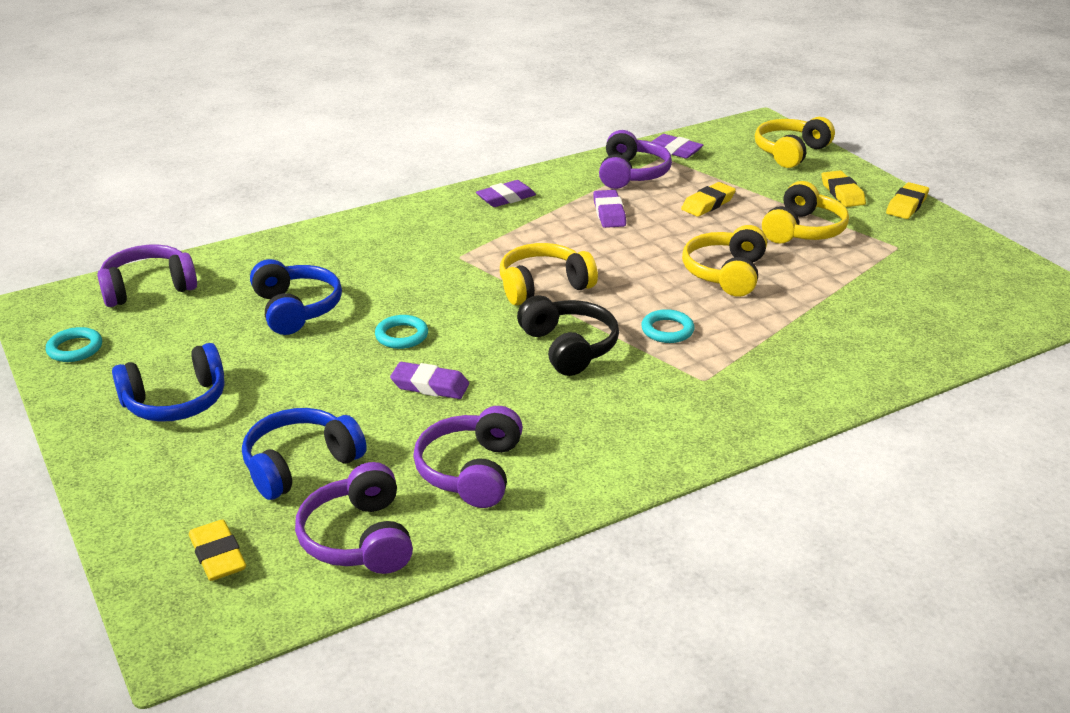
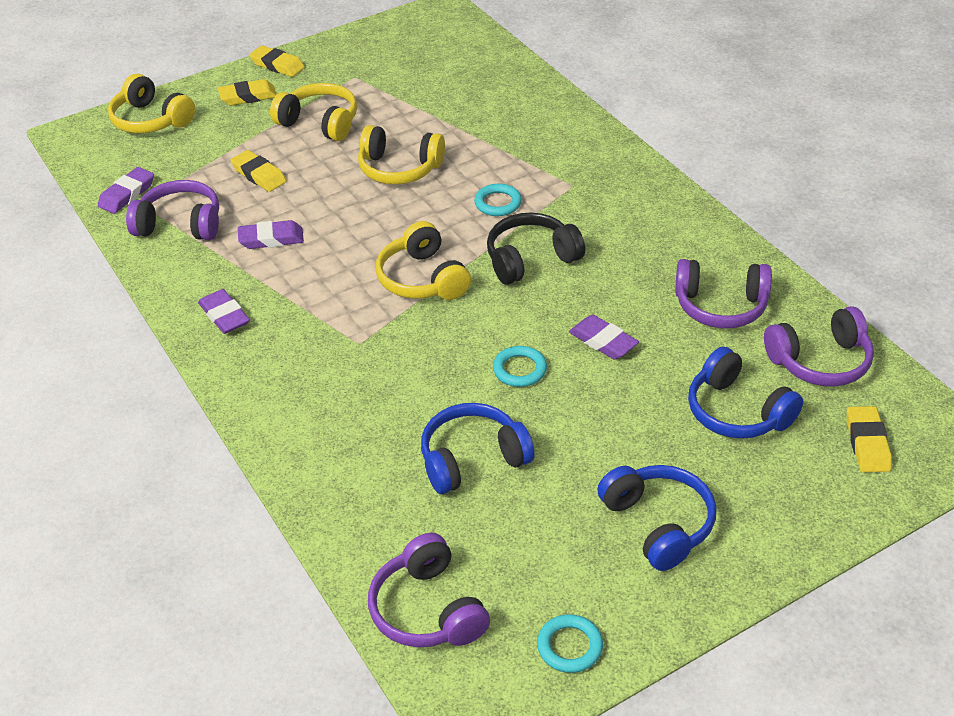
camera: 90 degrees left, 10 degrees up
(218, 556) = (867, 443): yellow eraser -> yellow eraser turned 60 degrees counterclockwise
(430, 385) = (603, 341): purple eraser -> purple eraser turned 60 degrees counterclockwise

